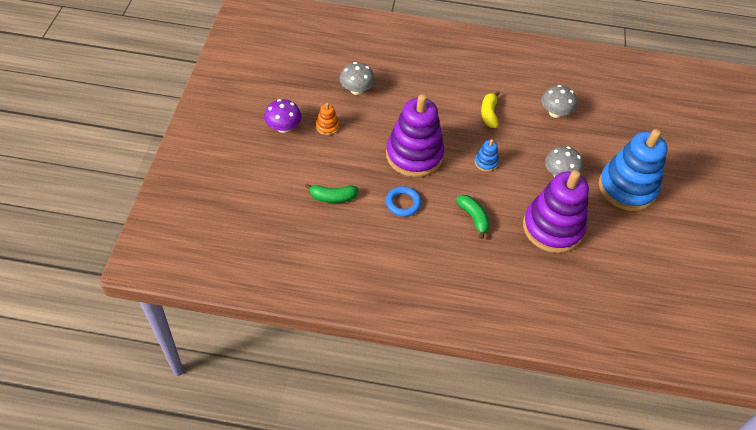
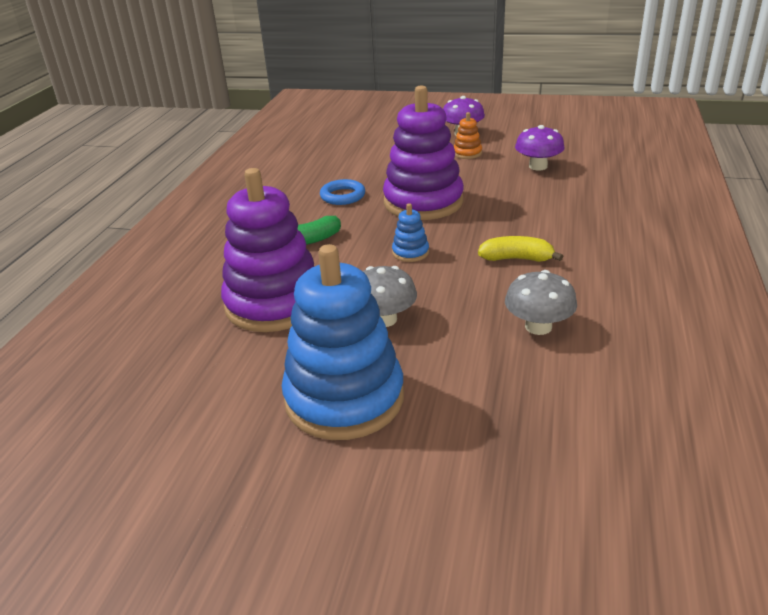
camera: 100 degrees right, 20 degrees down
(333, 197) = (357, 160): green banana -> none
(356, 90) = (538, 166): grey mushroom -> purple mushroom

